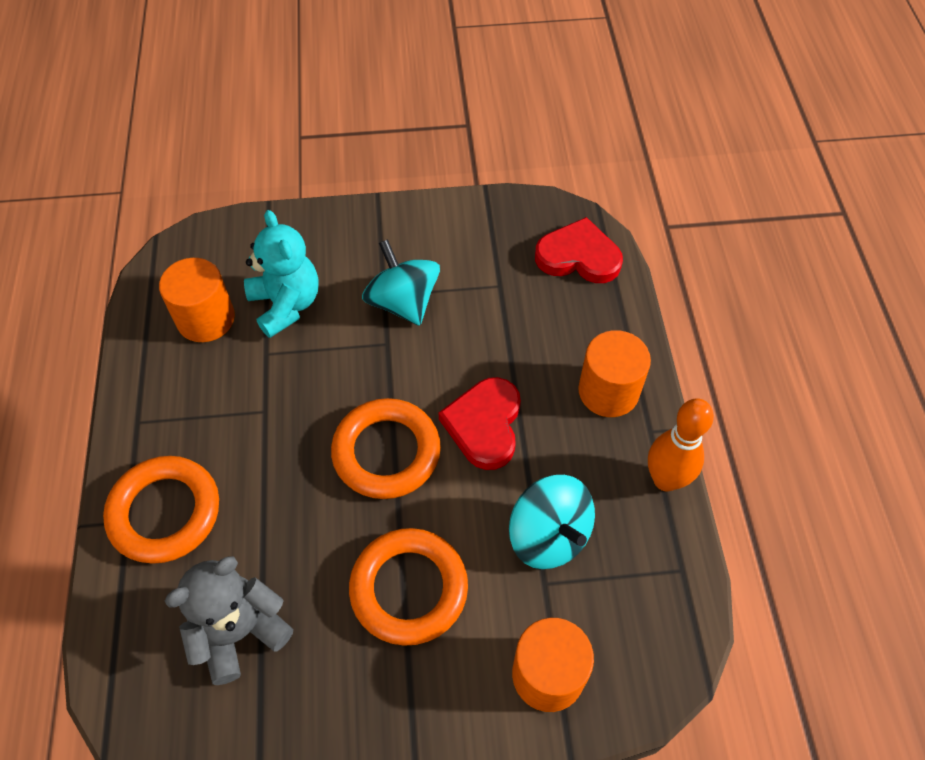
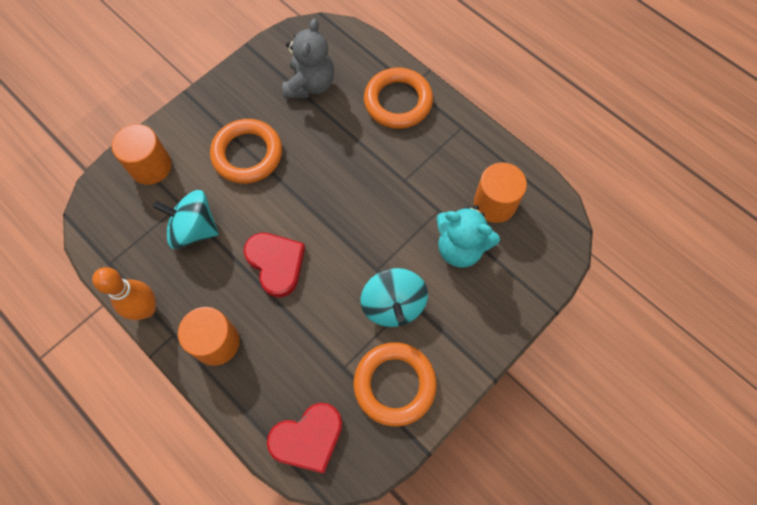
camera: 140 degrees right, 10 degrees up
(386, 452) = (317, 208): orange ring -> orange ring (394, 384)
(403, 302) = (393, 305): turquoise spinning top -> turquoise spinning top turned 60 degrees clockwise

